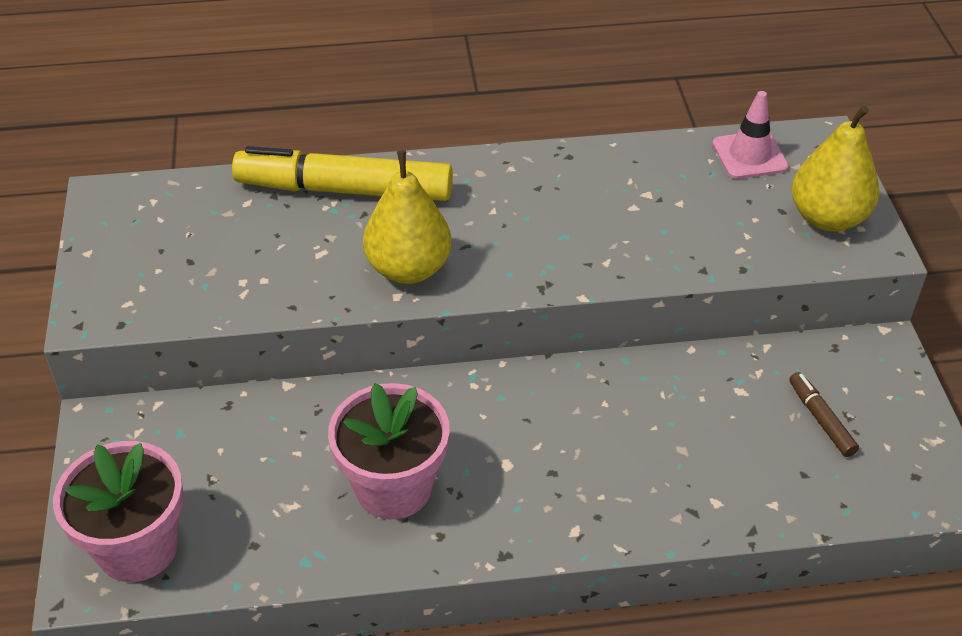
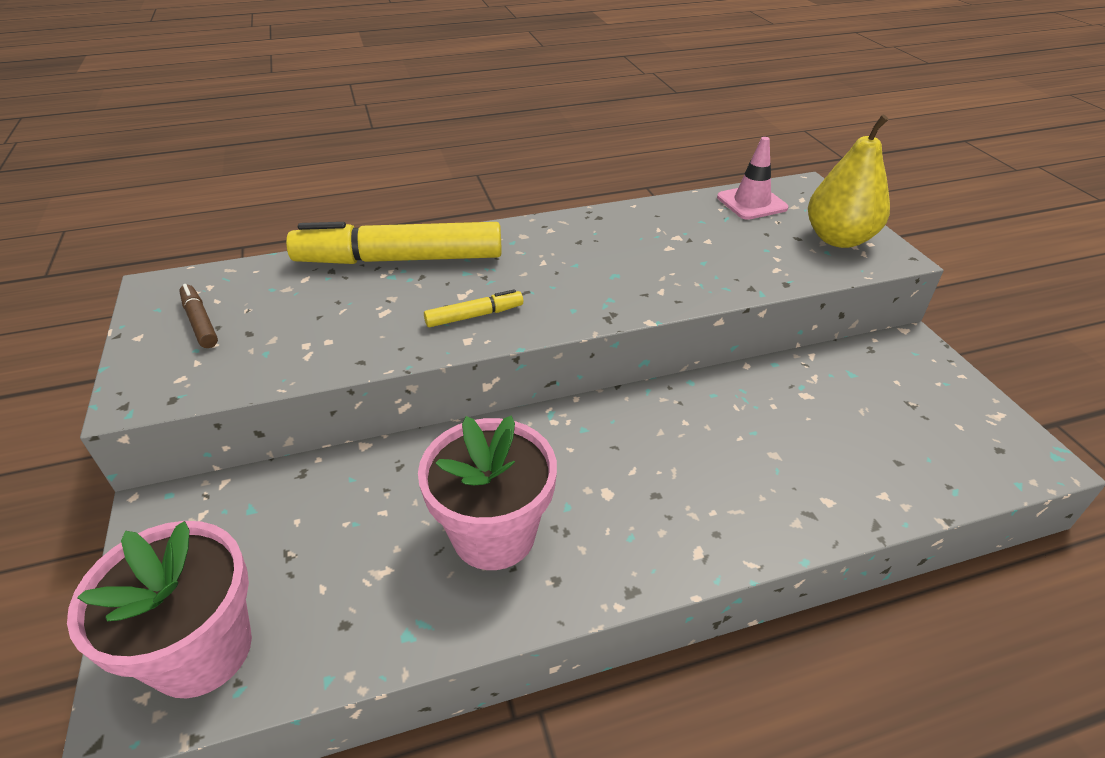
camera: 10 degrees left, 5 degrees down
(409, 269) = (474, 316): yellow pear -> yellow marker
(821, 419) = (889, 410): brown marker -> brown marker (200, 322)

